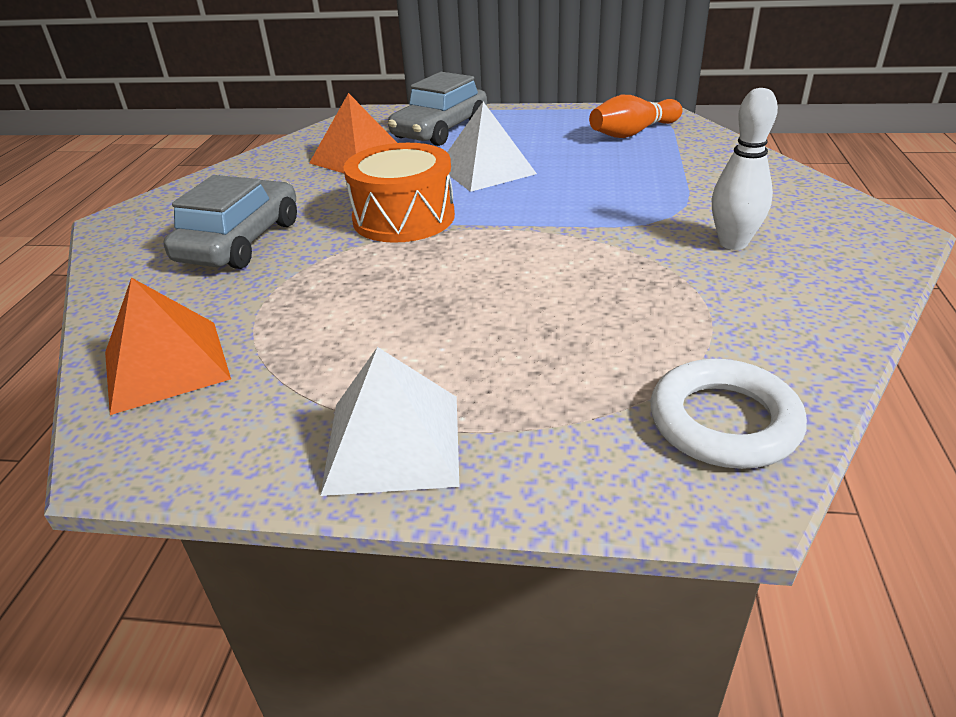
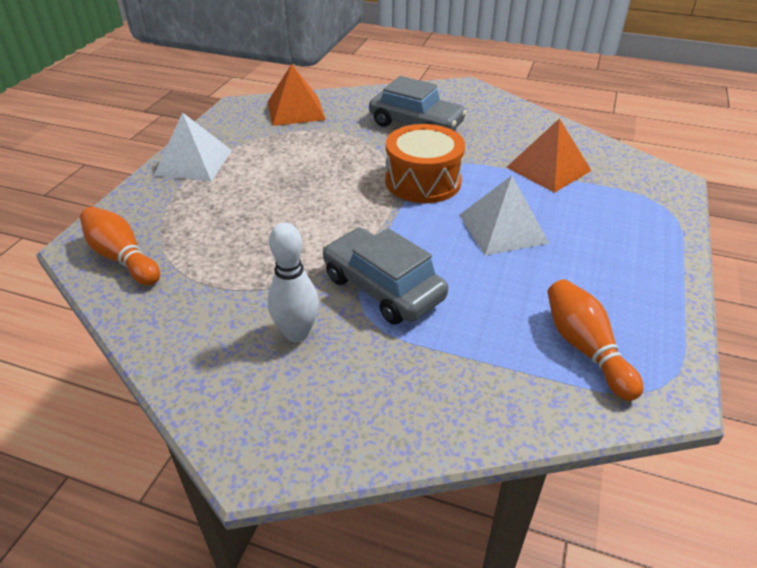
camera: 100 degrees right, 5 degrees up
(440, 130) = (614, 215): grey car -> grey car (383, 287)
(723, 422) = (122, 258): white ring -> orange bowling pin

